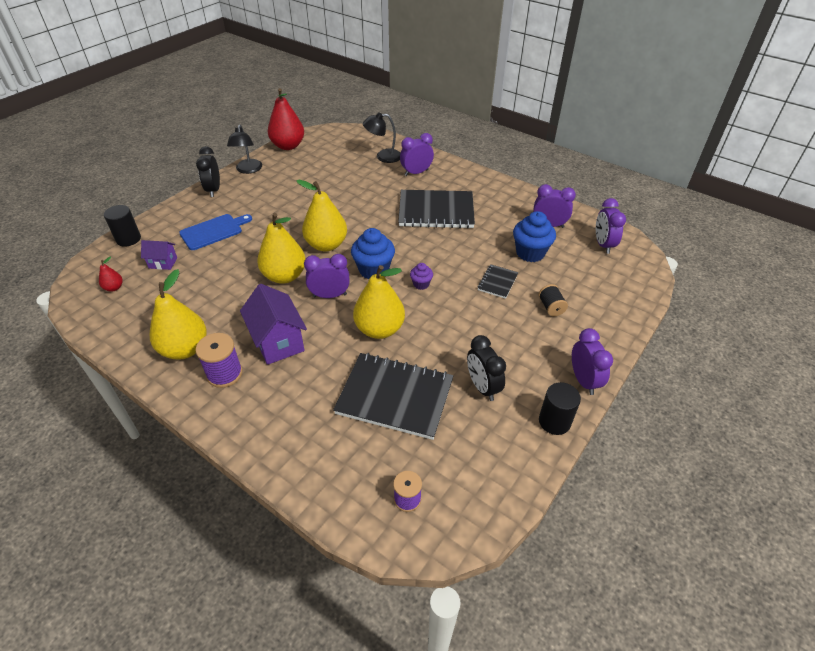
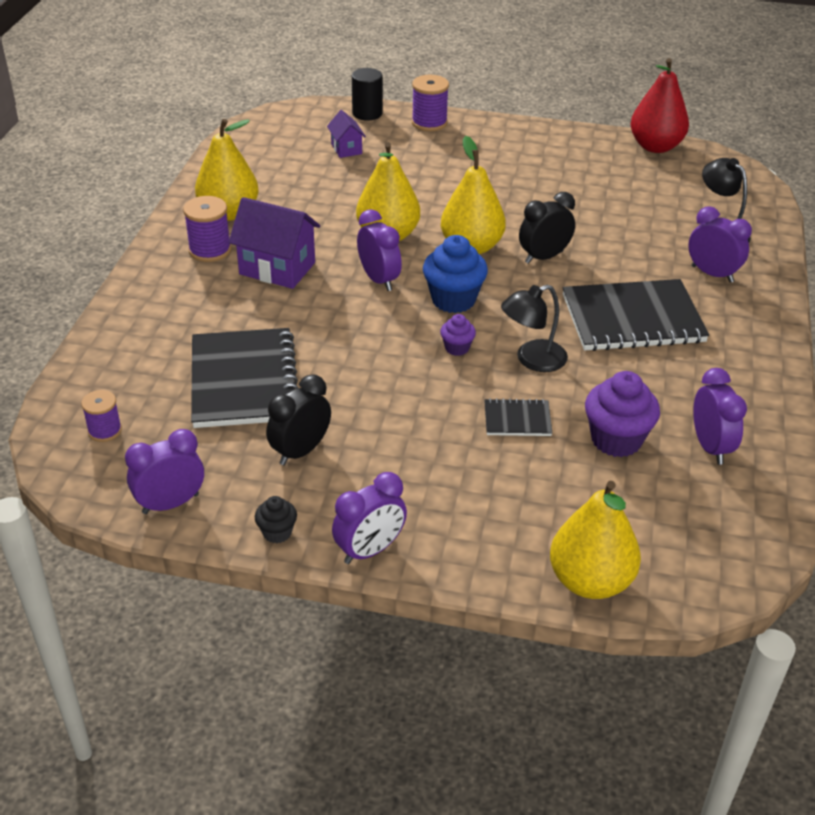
camera: 65 degrees right, 5 degrees down
(114, 288) = (287, 137): red pear -> none
(172, 216) = (429, 123): none -> purple spool
(213, 231) = (426, 159): blue cutting board -> none
(214, 190) = (503, 130): black clock -> black clock (544, 257)
(248, 170) = (568, 137): black lamp -> black lamp (532, 359)
(278, 342) = (277, 268): purple house -> purple house turned 75 degrees clockwise
(379, 329) = (347, 337): yellow pear -> yellow pear (590, 581)
(436, 211) = (632, 319): black notebook -> black notebook turned 75 degrees counterclockwise
(530, 253) = (616, 440): blue cupcake -> purple cupcake
(551, 307) = (502, 487): black spool -> none
(554, 421) = (277, 532): black cylinder -> black cupcake
(603, 245) = (715, 524): purple clock -> purple clock (170, 504)

